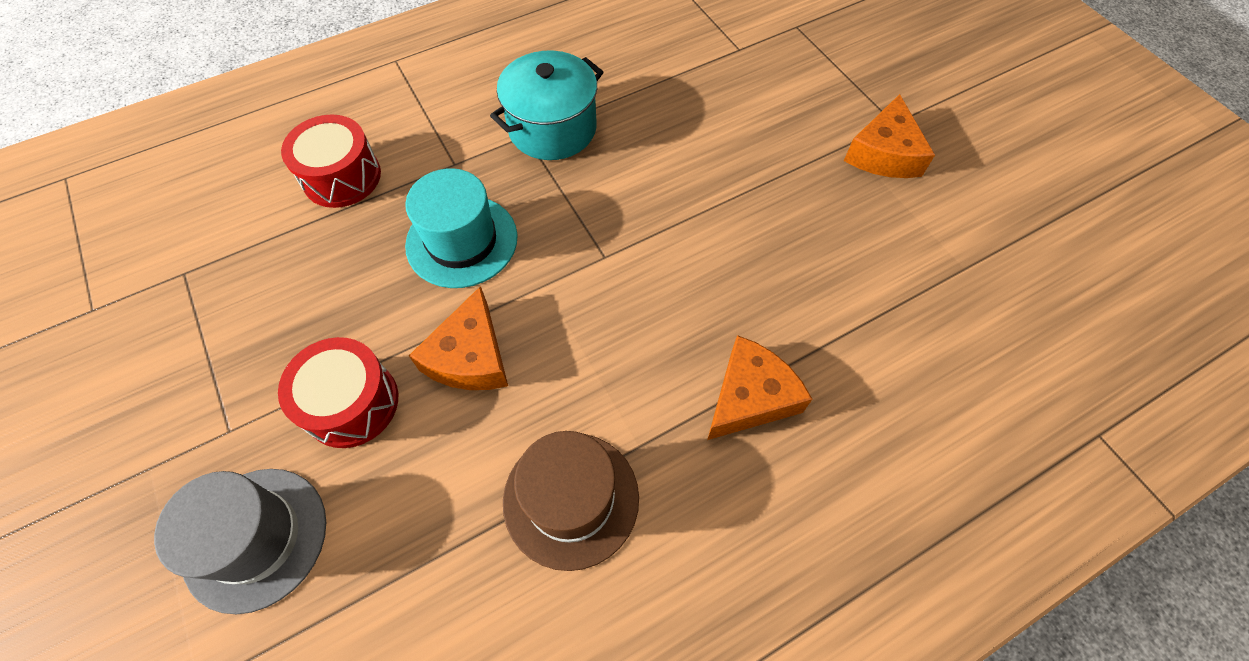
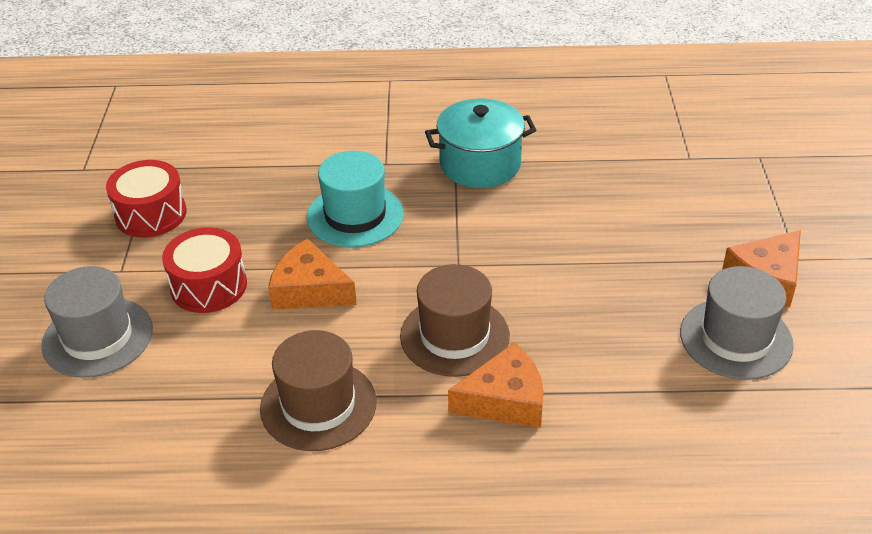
camera: 30 degrees right, 20 degrees down
(342, 177) = (297, 145): red drum -> red drum (151, 214)
(470, 356) = (309, 290): orange cheese -> orange cheese turned 75 degrees clockwise
(655, 343) = (454, 336): none -> brown hat
(901, 229) = (736, 338): none -> grey hat

